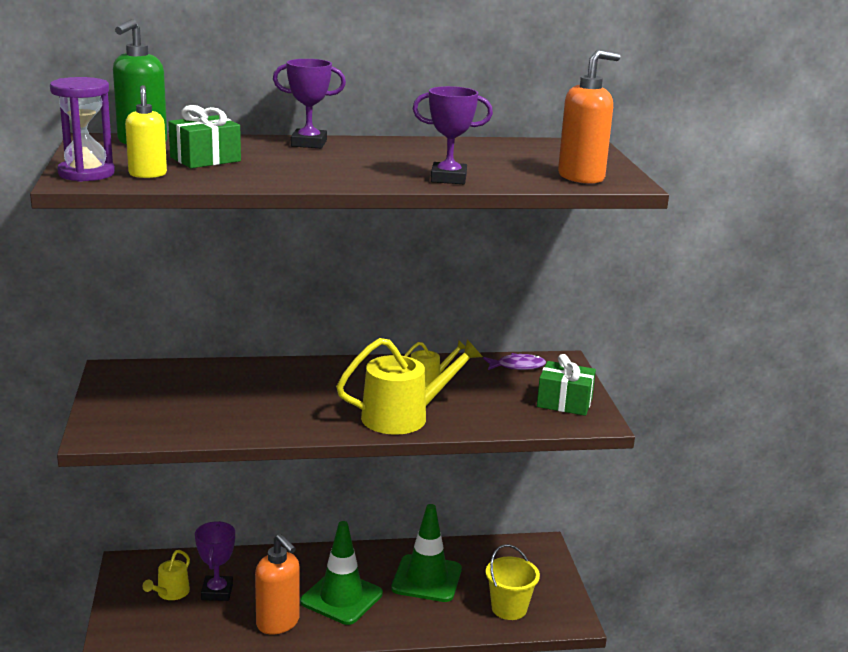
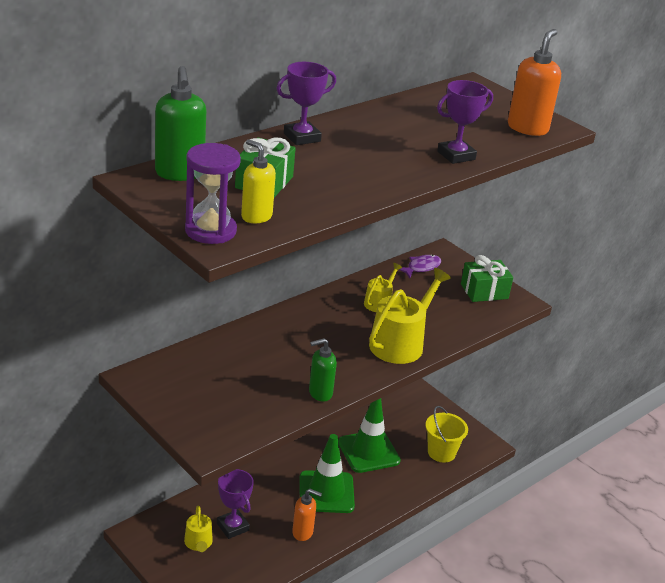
camera: 35 degrees left, 10 degrees up
(259, 430) = (320, 393): none -> green soap dispenser
(278, 623) = (303, 532): orange soap dispenser -> orange soap dispenser, size x0.66

